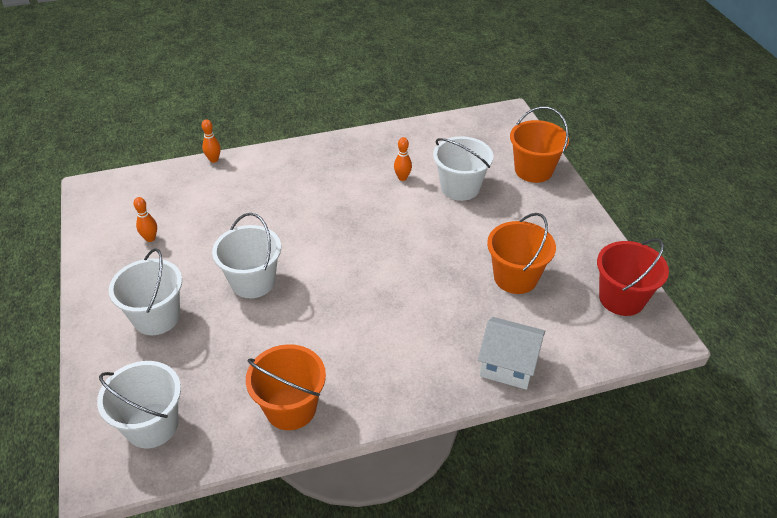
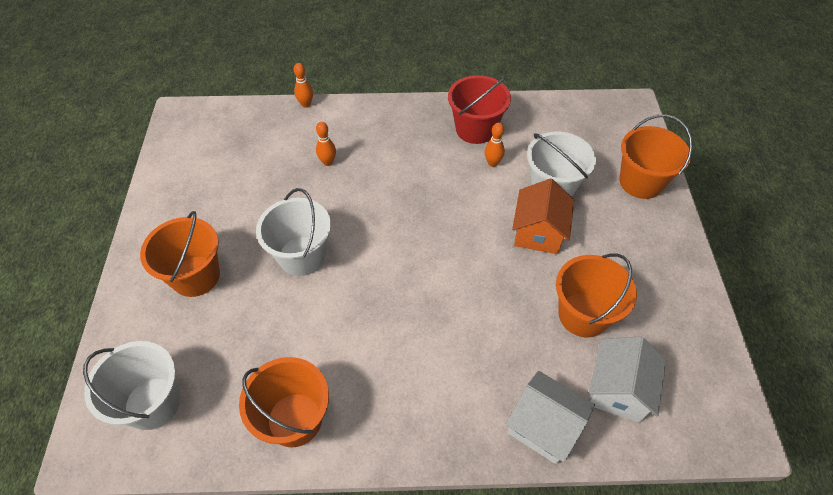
camera: 15 degrees right, 10 degrees up
(150, 238) = (218, 183): orange bowling pin -> orange bowling pin (328, 162)
(156, 317) = (195, 276): white bucket -> orange bucket
(459, 223) = (538, 232): none -> orange house
(560, 325) = (618, 390): none -> white house
(621, 298) = (700, 371): red bucket -> red bucket (475, 129)

